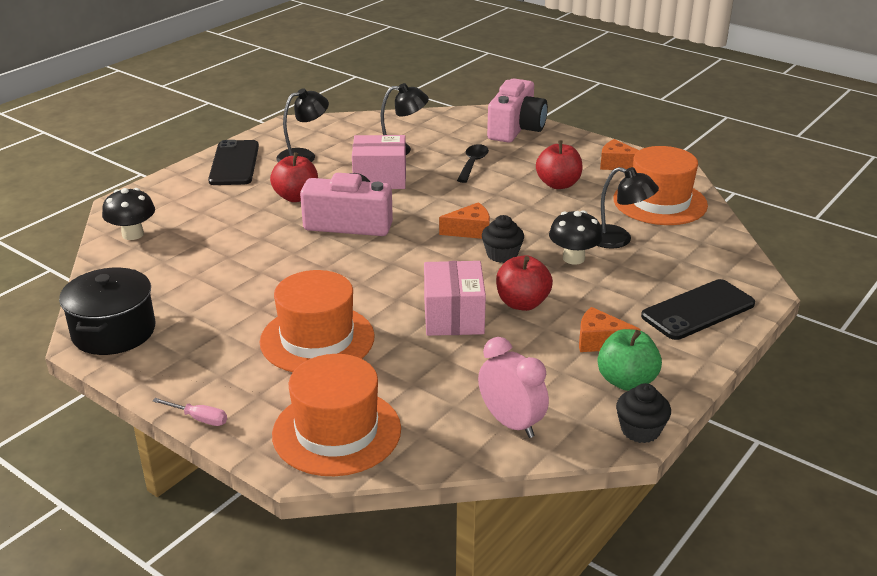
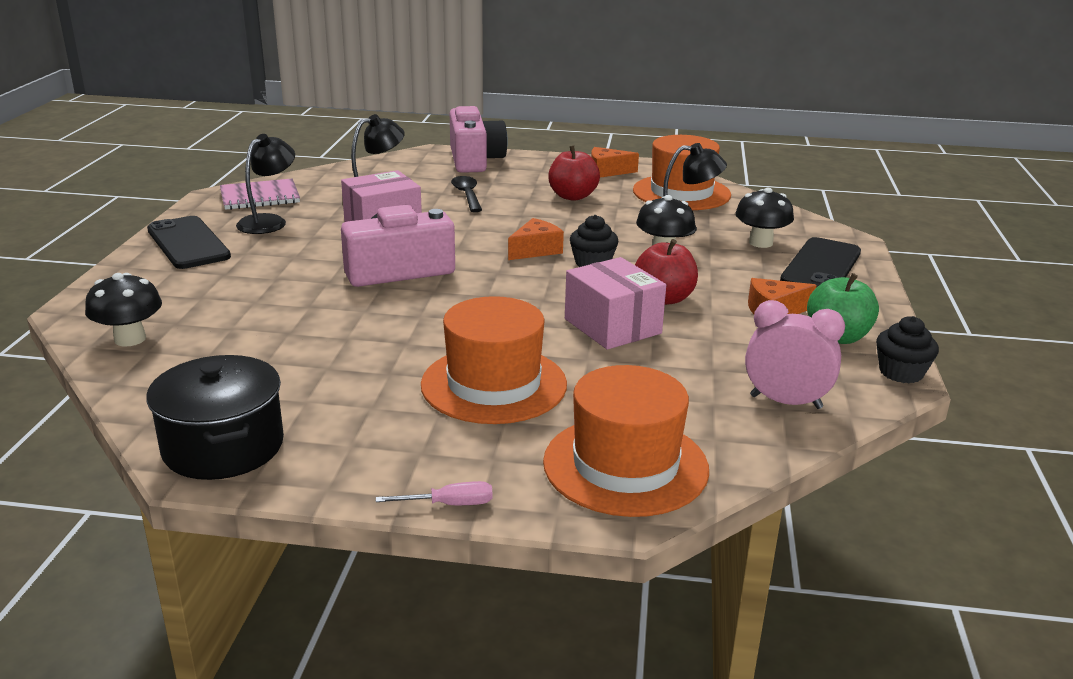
camera: 30 degrees left, 5 degrees down
(296, 197) = (305, 259): red apple -> none
(318, 131) = (260, 197): none -> pink notebook
(671, 272) = (760, 243): none -> black mushroom

